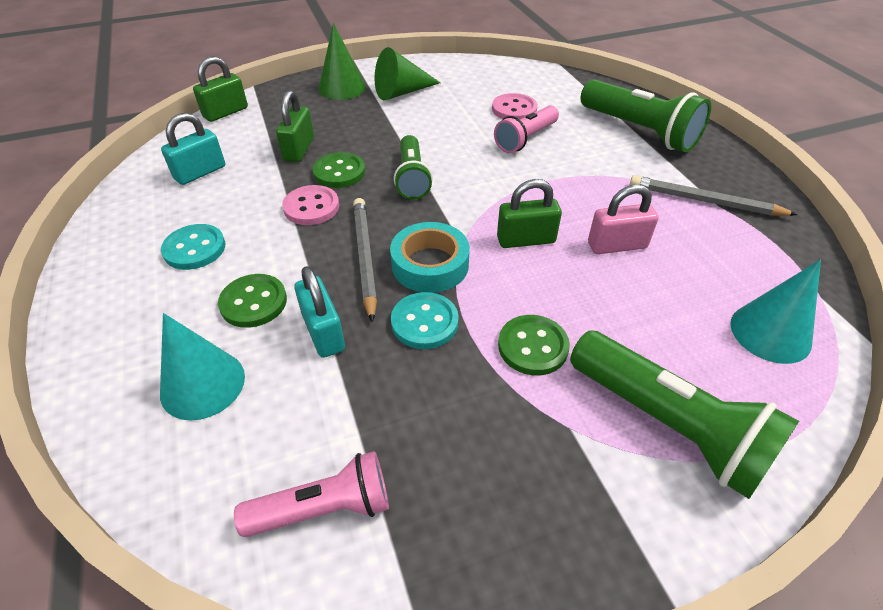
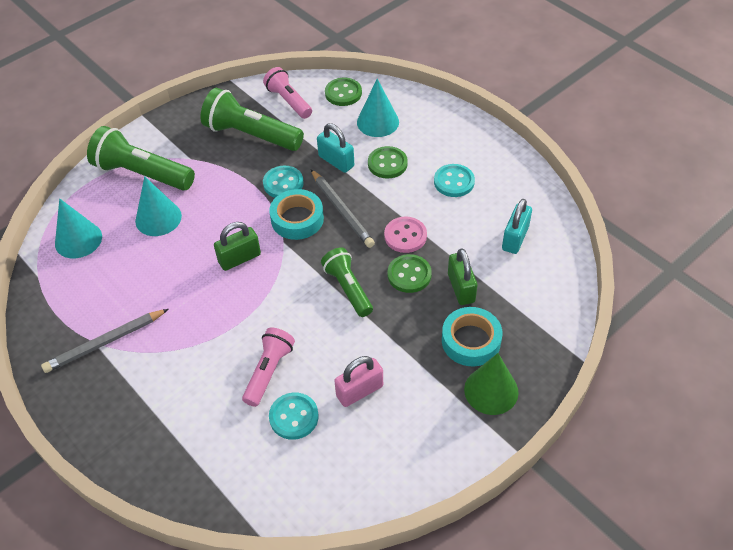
camera: 160 degrees right, 5 degrees up
(225, 112) = (567, 311): green padlock -> none
(324, 508) = (288, 101): pink flashlight -> pink flashlight turned 90 degrees clockwise
(328, 115) = (471, 341): none -> turquoise tape
(402, 92) = (424, 405): green cone -> none
(514, 109) = (294, 417): pink button -> turquoise button
(533, 346) = (217, 189): green button -> green button (343, 93)
(617, 245) = (174, 274): pink padlock -> pink padlock (359, 391)
(637, 328) = (158, 218): none -> turquoise cone
(639, 131) = (159, 424): green flashlight -> green flashlight (251, 135)
(704, 201) = (104, 342): grey pencil -> grey pencil turned 150 degrees clockwise

